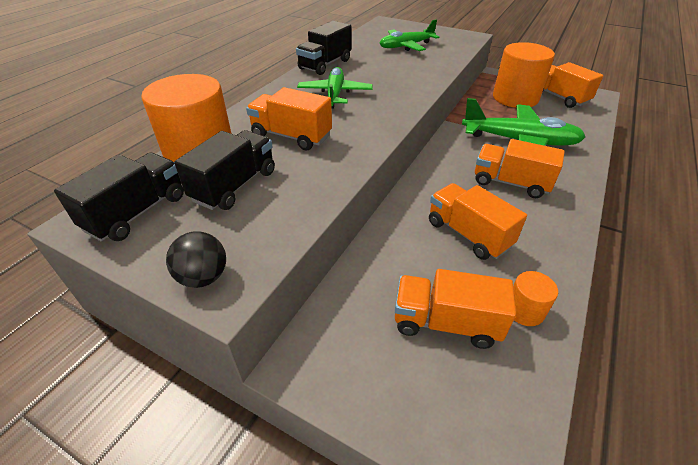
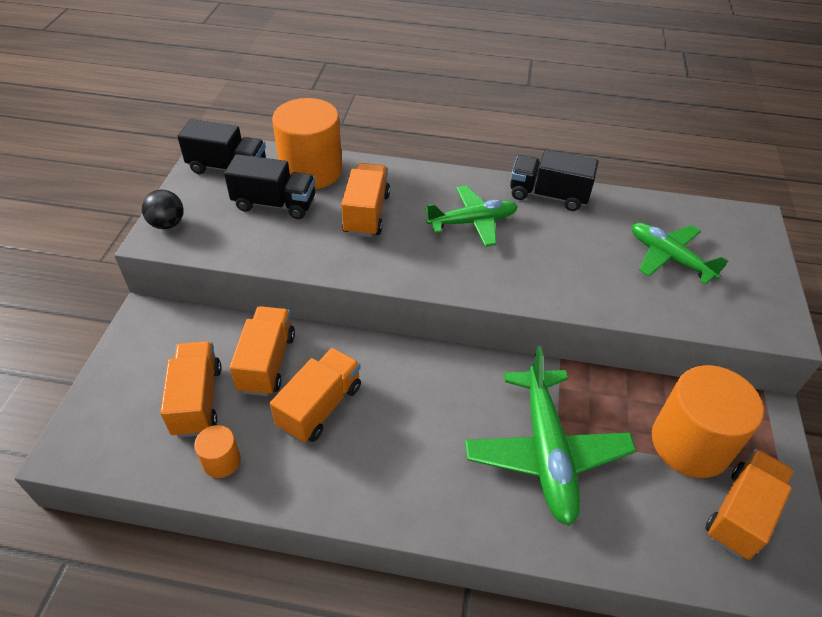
camera: 70 degrees right, 5 degrees up
(510, 183) = (433, 443): orange truck -> orange truck (267, 363)

